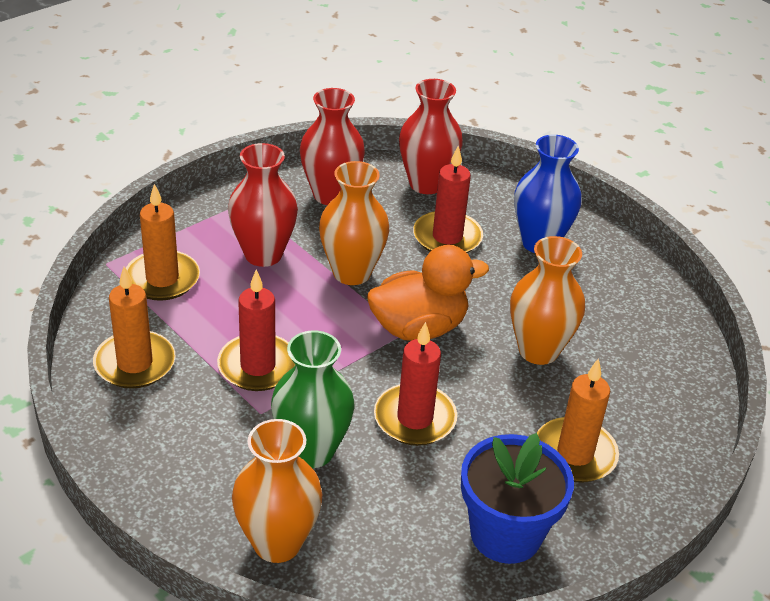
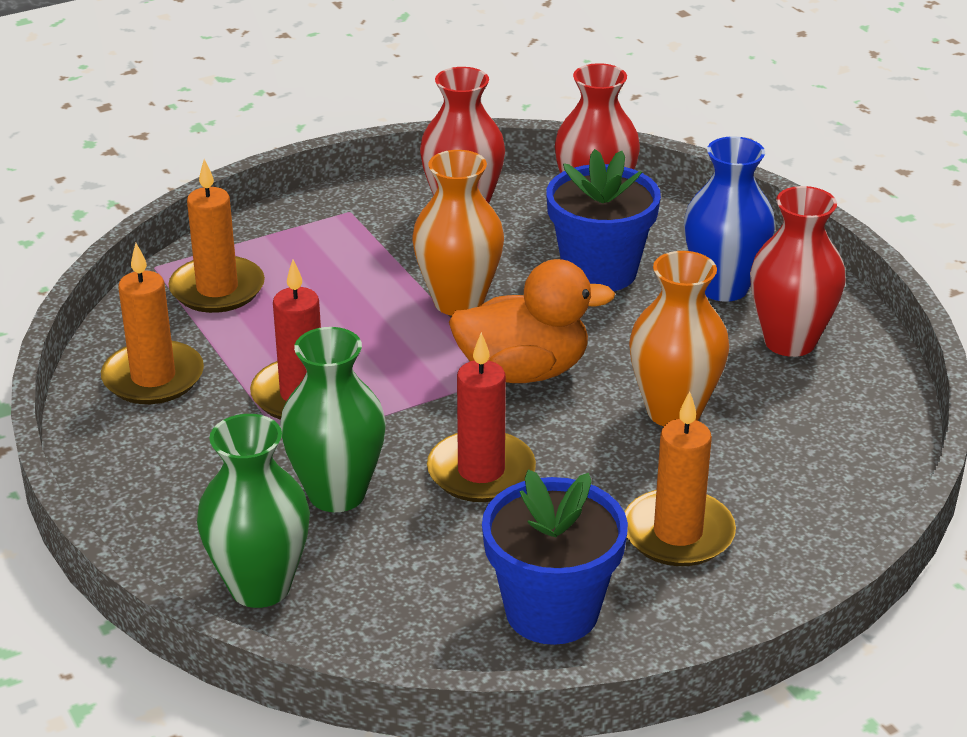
camera: 15 degrees right, 5 degrees down
(263, 254) = (352, 272): red vase -> red vase (789, 341)
(277, 543) = (260, 587): orange vase -> green vase
(447, 237) = (599, 271): red candle -> blue flower pot

